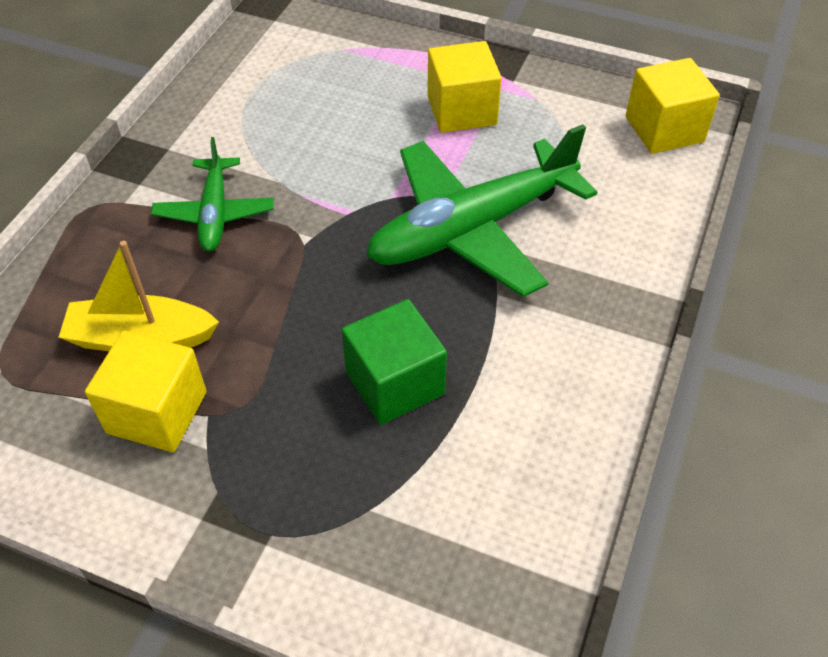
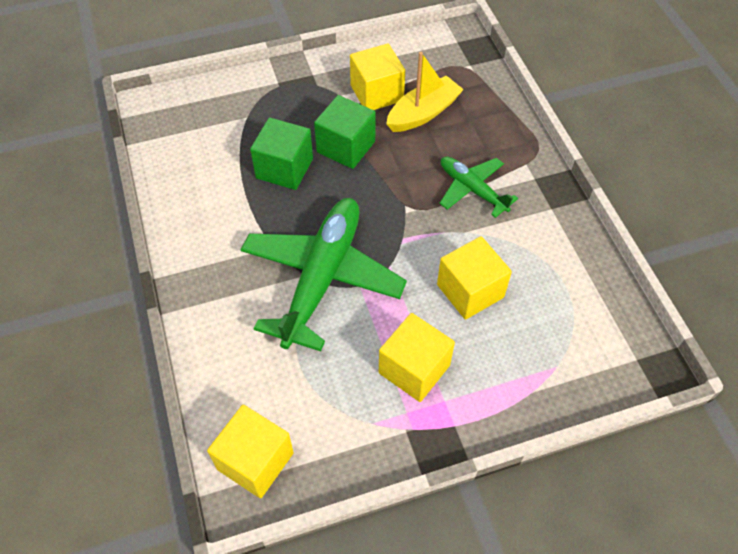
camera: 140 degrees right, 5 degrees up
(288, 359) = (346, 147): none -> green cube
(341, 133) = (470, 291): none -> yellow cube

